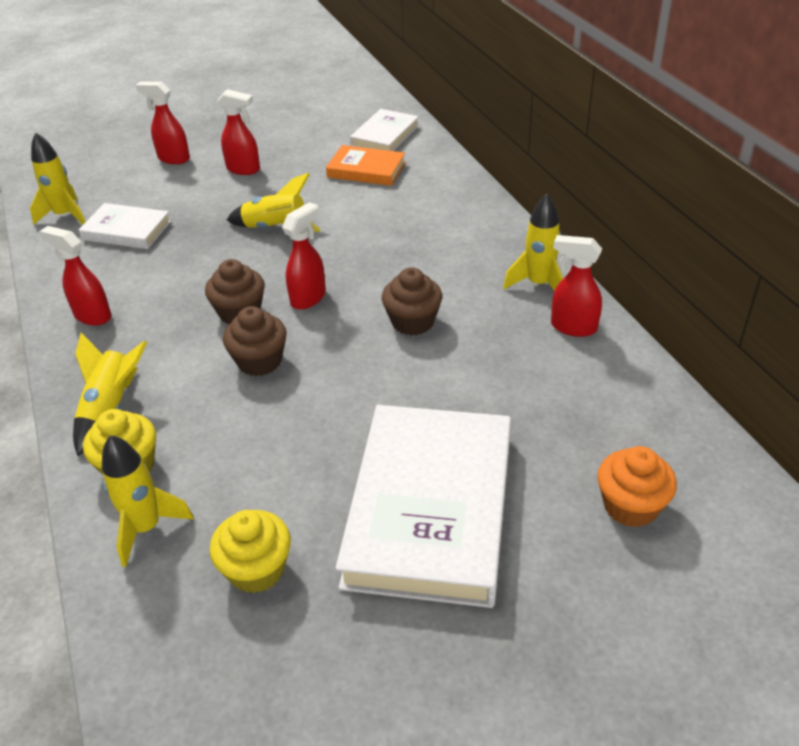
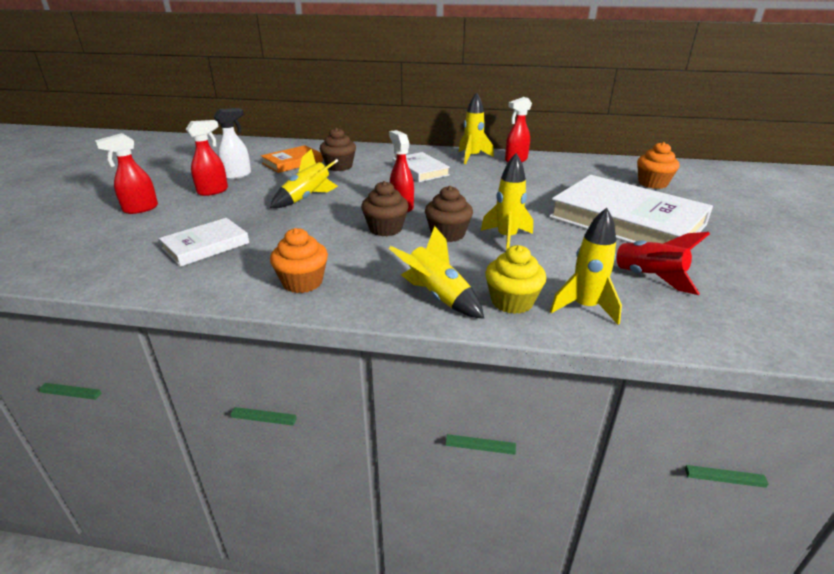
camera: 60 degrees left, 10 degrees down
(65, 216) = (124, 267): yellow rocket -> yellow rocket (506, 238)
(92, 316) = (302, 282): red spray bottle -> orange cupcake
(256, 569) = (647, 277): yellow cupcake -> red rocket
(296, 159) = (237, 175): none -> white spray bottle
(385, 136) = (265, 150): white book -> white book (420, 170)
(412, 322) = (465, 188): brown cupcake -> brown cupcake (339, 166)

